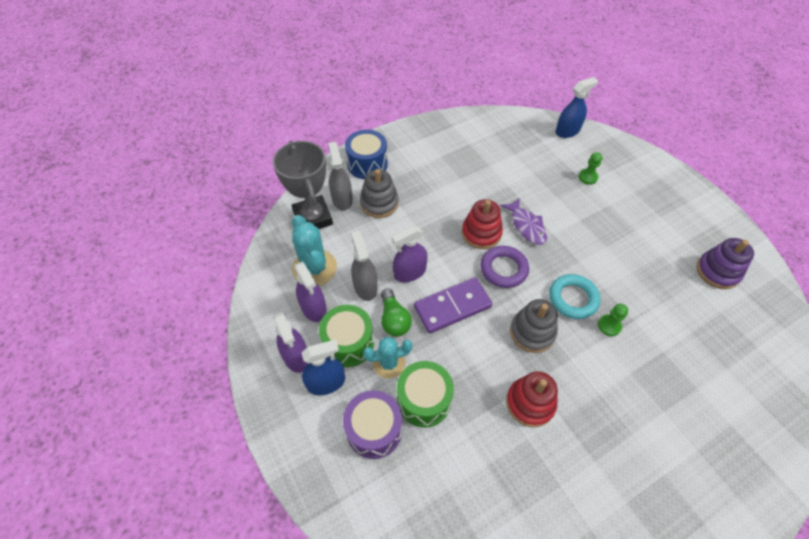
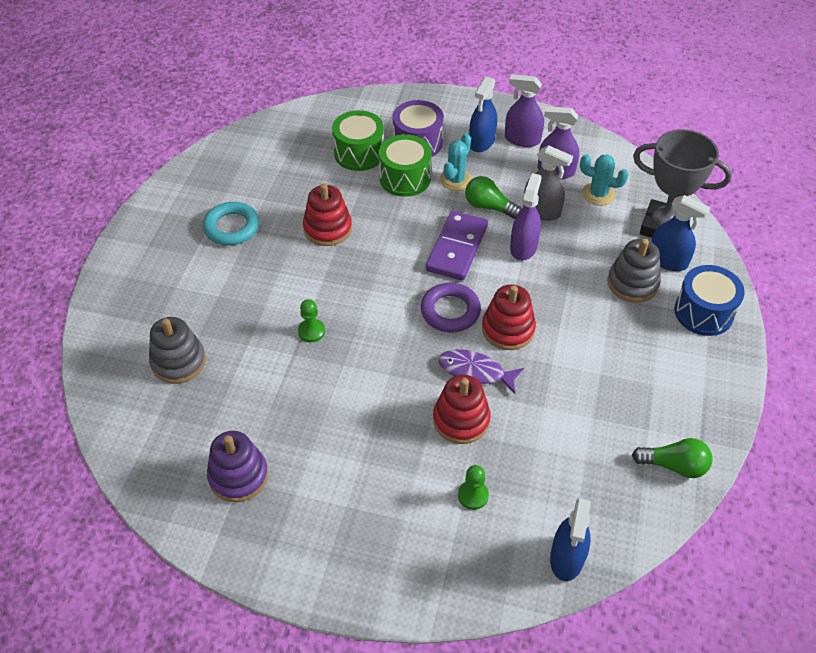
camera: 135 degrees right, 5 degrees down
(314, 268) = (598, 194): turquoise cactus -> turquoise cactus, size x0.65
(342, 199) = (667, 260): grey spray bottle -> blue spray bottle
(348, 343) = (499, 170): green drum -> green drum (359, 153)
(477, 125) = (674, 465): none -> green light bulb
(532, 332) = (372, 277): grey stacking toy -> grey stacking toy (178, 362)
(560, 210) = (461, 420): none -> red stacking toy
(573, 299) = (363, 331): turquoise ring -> turquoise ring (232, 227)

